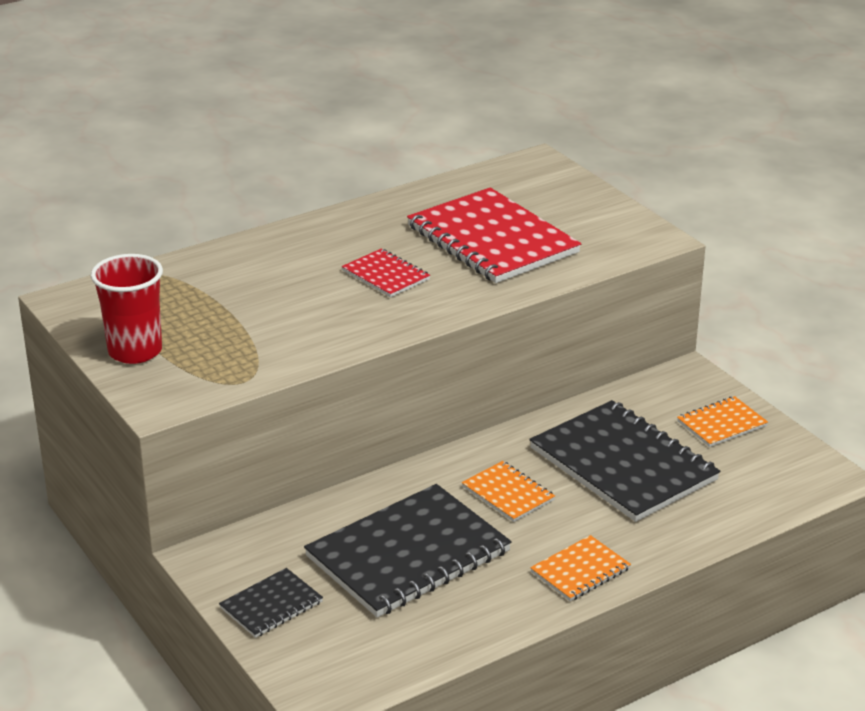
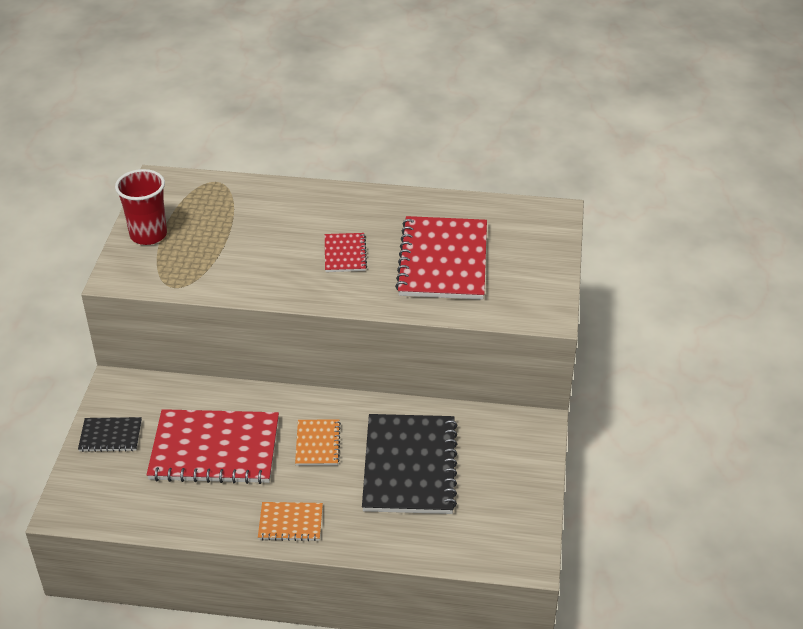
camera: 40 degrees right, 10 degrees up
(408, 554) = (215, 449): black notebook -> red notebook
(721, 424) = (510, 475): orange notebook -> none

